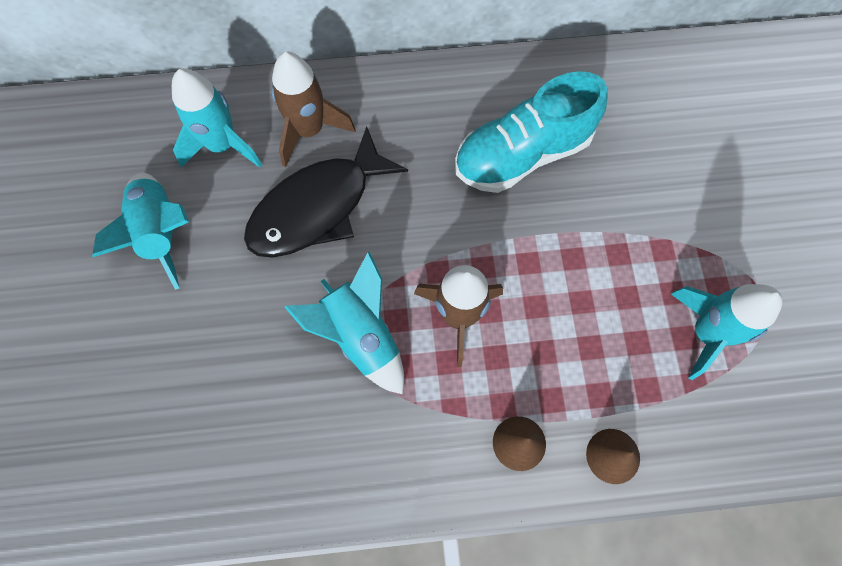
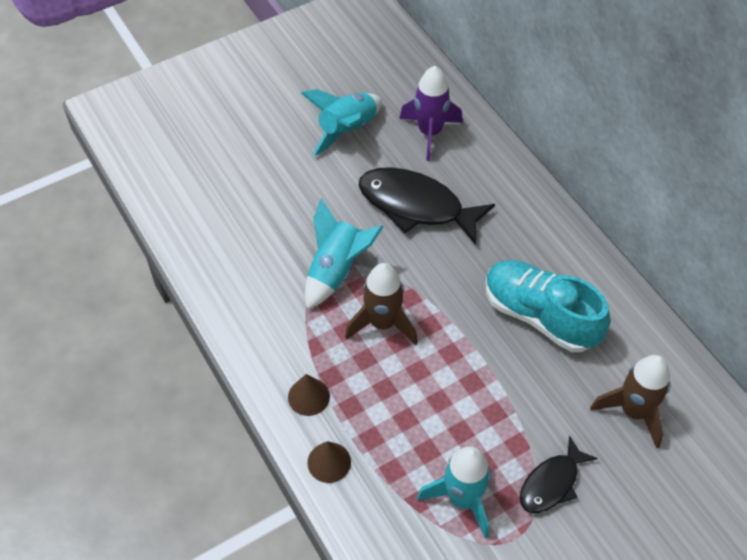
camera: 65 degrees right, 15 degrees down
(222, 145) = (430, 133): turquoise rocket -> purple rocket
(309, 130) = (473, 175): brown rocket -> brown rocket (633, 411)
(717, 239) = (551, 483): none -> black fish

